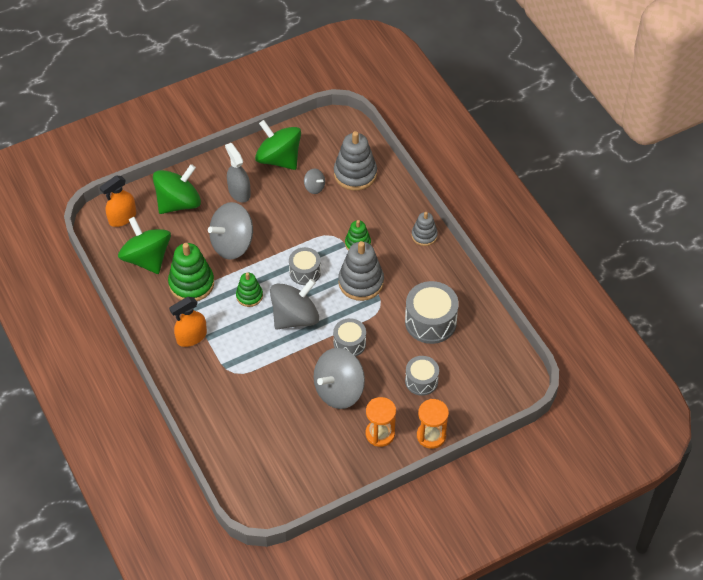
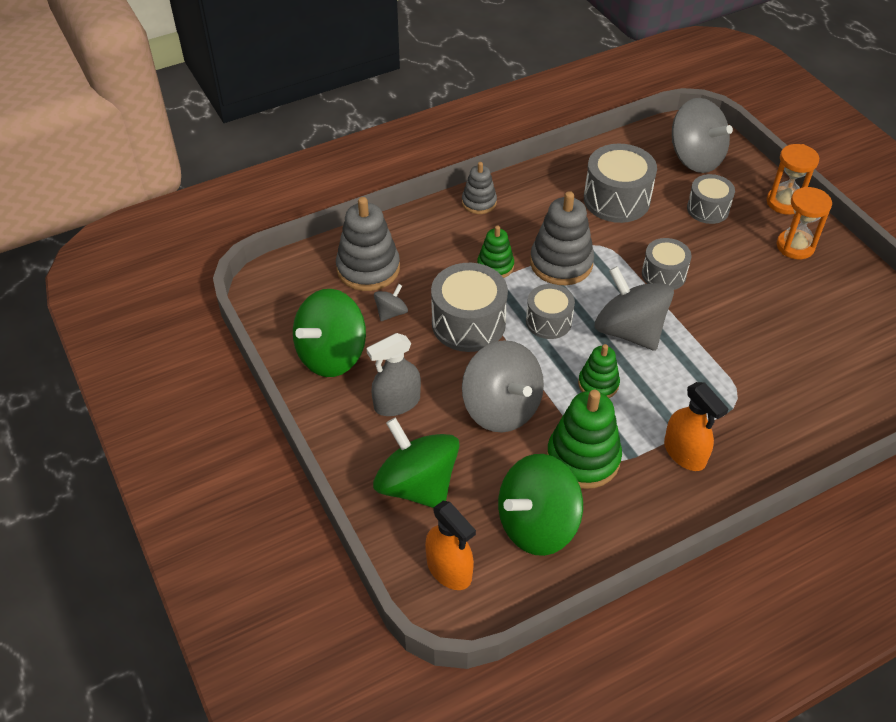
camera: 90 degrees left, 5 degrees down
(304, 228) = (468, 323): none -> grey drum
(339, 390) = (740, 284): grey spinning top -> grey spinning top (695, 158)

